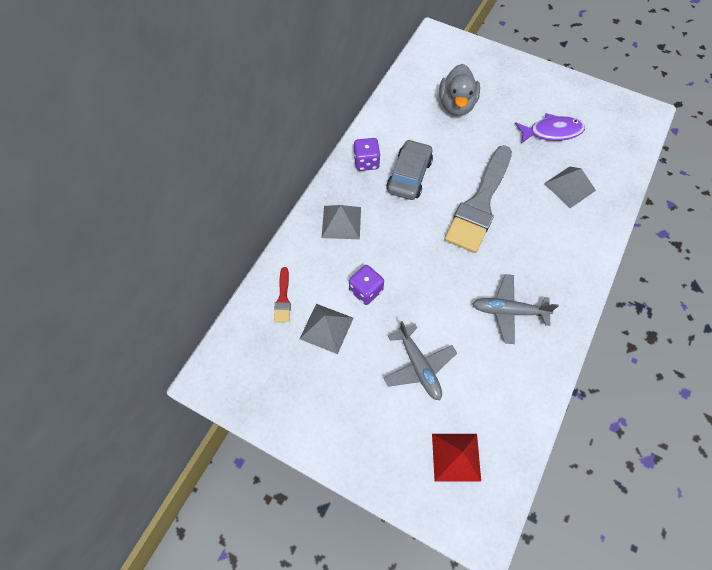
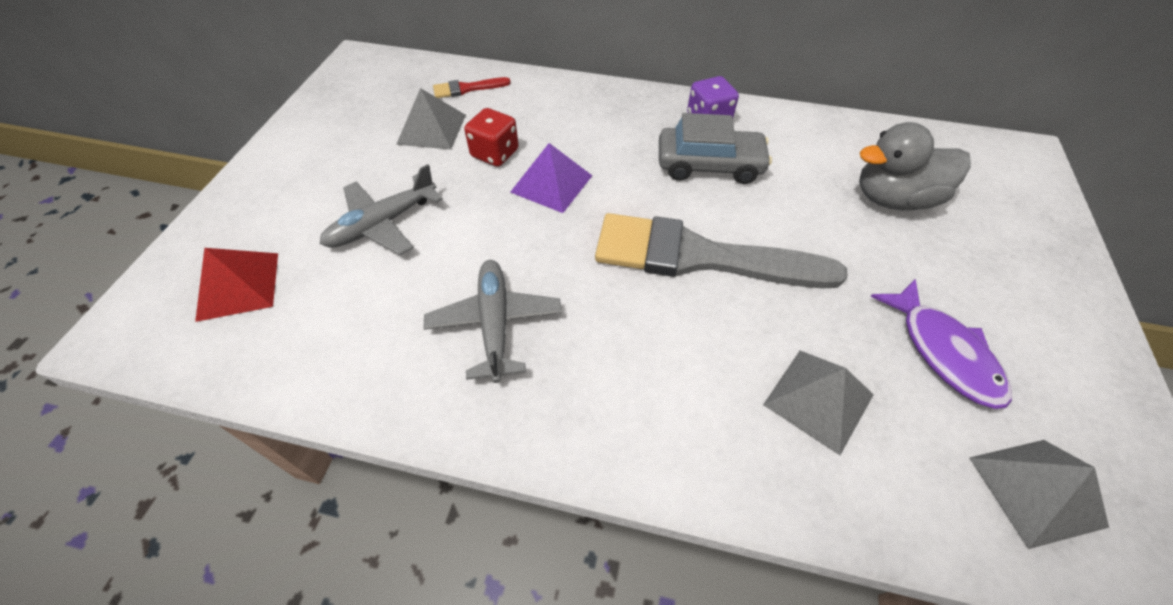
camera: 75 degrees right, 10 degrees down
(341, 222) = (596, 114): grey pyramid -> grey pyramid (1036, 491)
(366, 290) = (495, 153): purple dice -> red dice
(404, 262) = (551, 183): none -> purple pyramid

